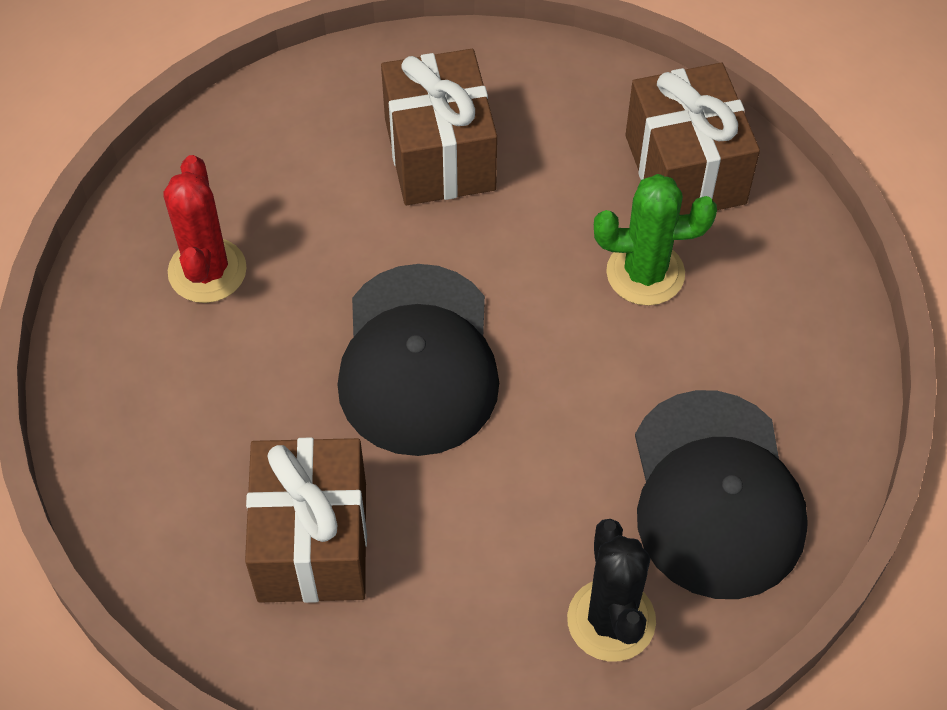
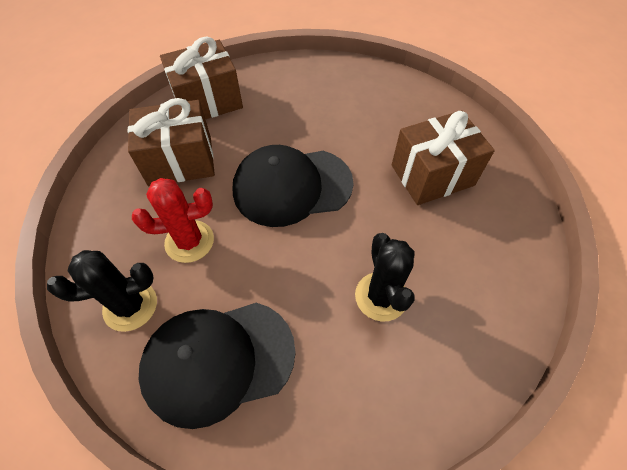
camera: 80 degrees right, 0 degrees up
(207, 271) = (327, 96): red cactus -> red cactus (189, 241)
(645, 273) = (381, 296): green cactus -> black cactus
(685, 169) = (475, 312): brown gift -> brown gift (208, 101)

